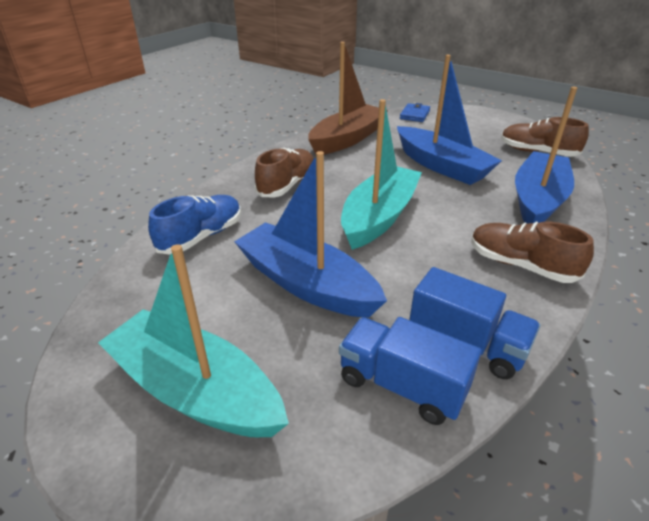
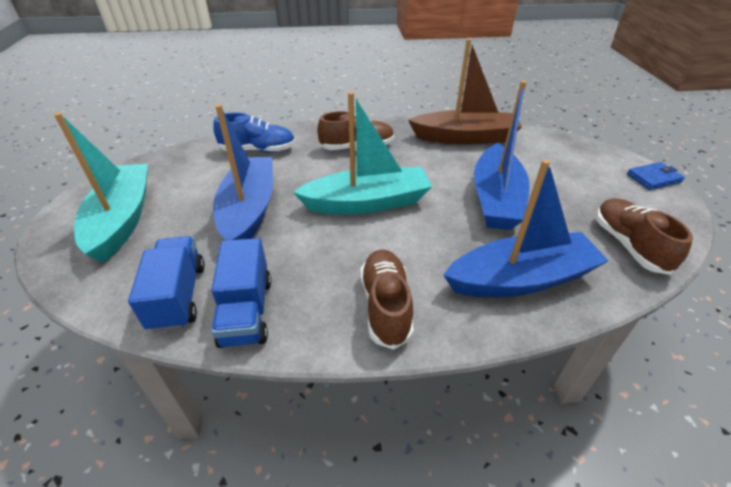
camera: 50 degrees right, 5 degrees up
(414, 115) = (571, 146): blue wallet -> blue wallet (653, 178)

